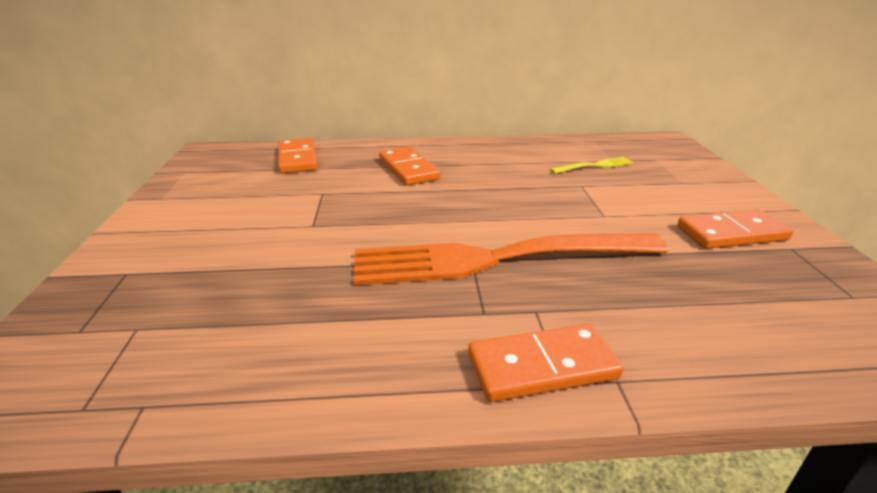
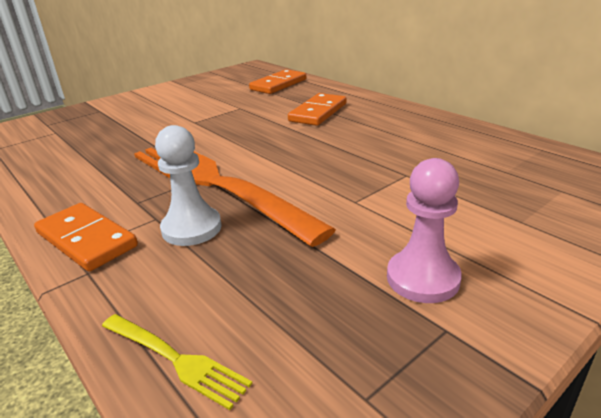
camera: 55 degrees right, 0 degrees up
(579, 296) = (191, 228): none -> white pawn
(594, 166) = (467, 167): yellow fork -> yellow fork (175, 359)
(731, 233) = (423, 278): orange domino -> pink pawn

